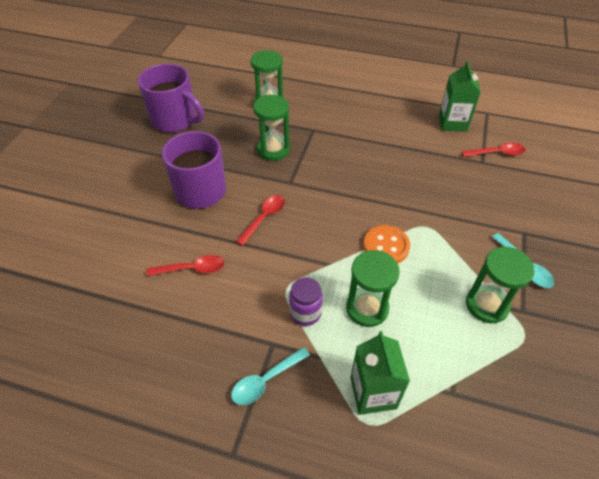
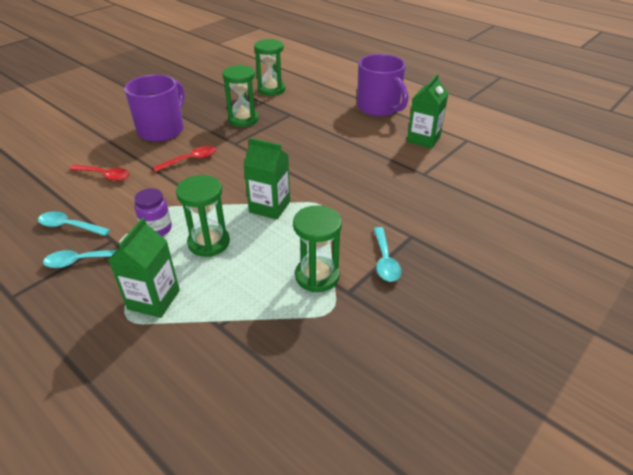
camera: 25 degrees right, 10 degrees down
(175, 120) = (188, 84): purple mug -> purple mug (379, 108)
(213, 346) = (69, 226): none -> turquoise spoon
(386, 246) = (269, 207): orange button -> green carton
(497, 153) = (445, 171): red spoon -> none

